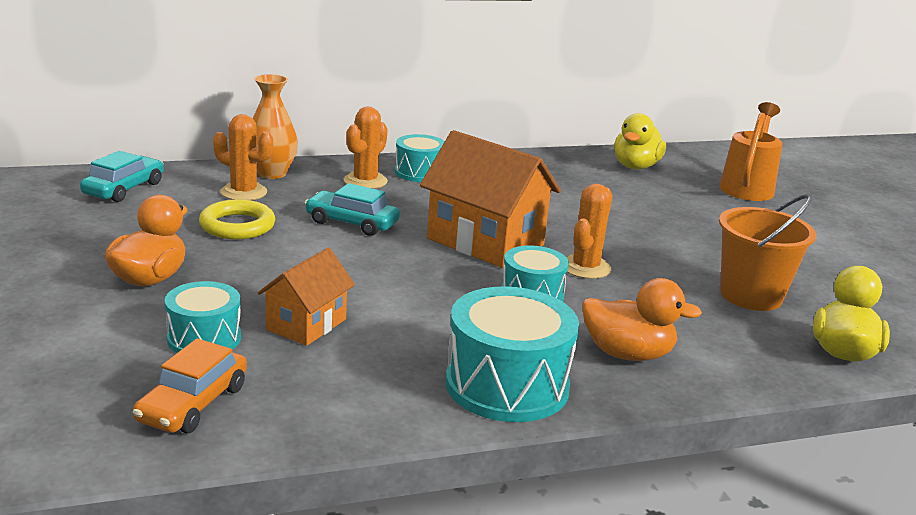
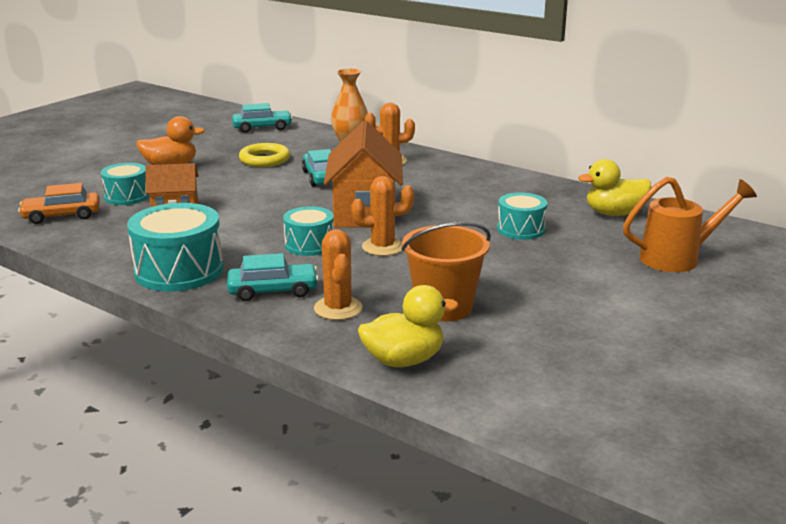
camera: 55 degrees right, 0 degrees up
(243, 192) = (310, 146): orange cactus -> orange cactus (338, 308)
(419, 172) = (436, 167): turquoise drum -> turquoise drum (521, 229)
(627, 354) = (273, 291): orange duck -> turquoise car

